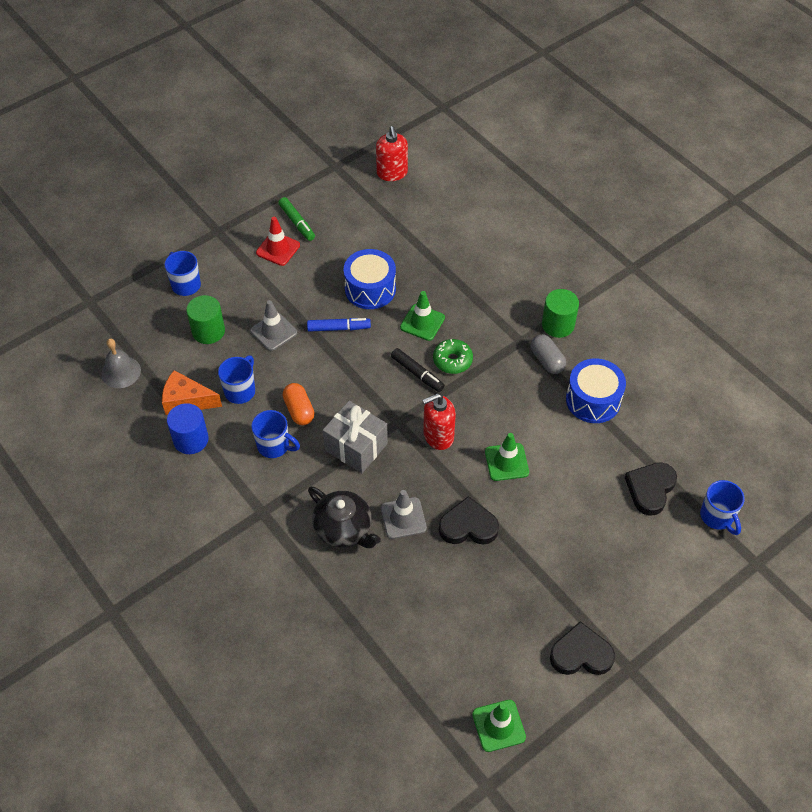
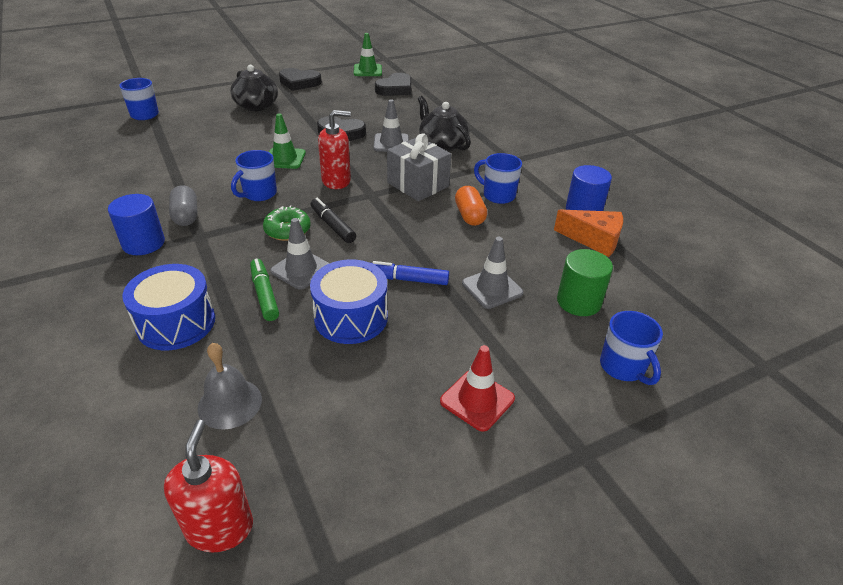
camera: 170 degrees left, 15 degrees down
(121, 372) = (681, 276): grey bell -> grey bell (230, 403)
(240, 391) = (533, 239): blue mug -> blue mug (259, 194)
(297, 223) = (438, 444): green marker -> green marker (264, 294)
(422, 322) = (301, 269): green traffic cone -> grey traffic cone
(558, 325) = (143, 243): green cylinder -> blue cylinder
(593, 400) = (170, 183): blue drum -> blue drum (176, 323)
(599, 569) = (257, 106): none -> black teapot
(650, 489) = (179, 131): black heart -> black heart (395, 89)

